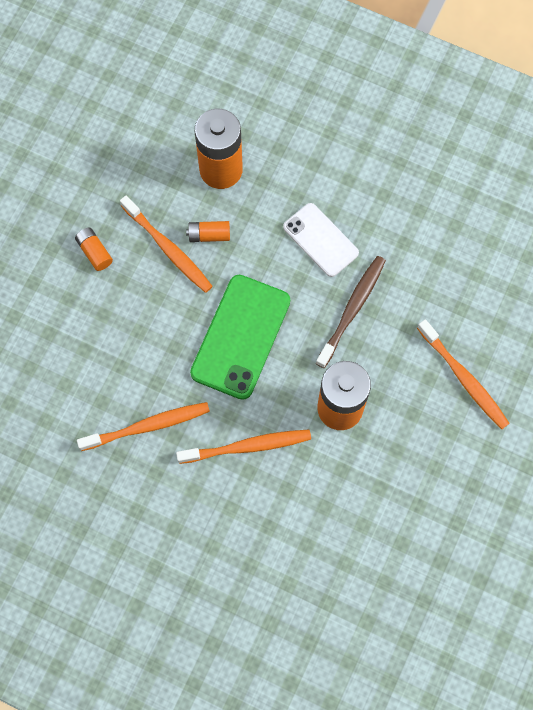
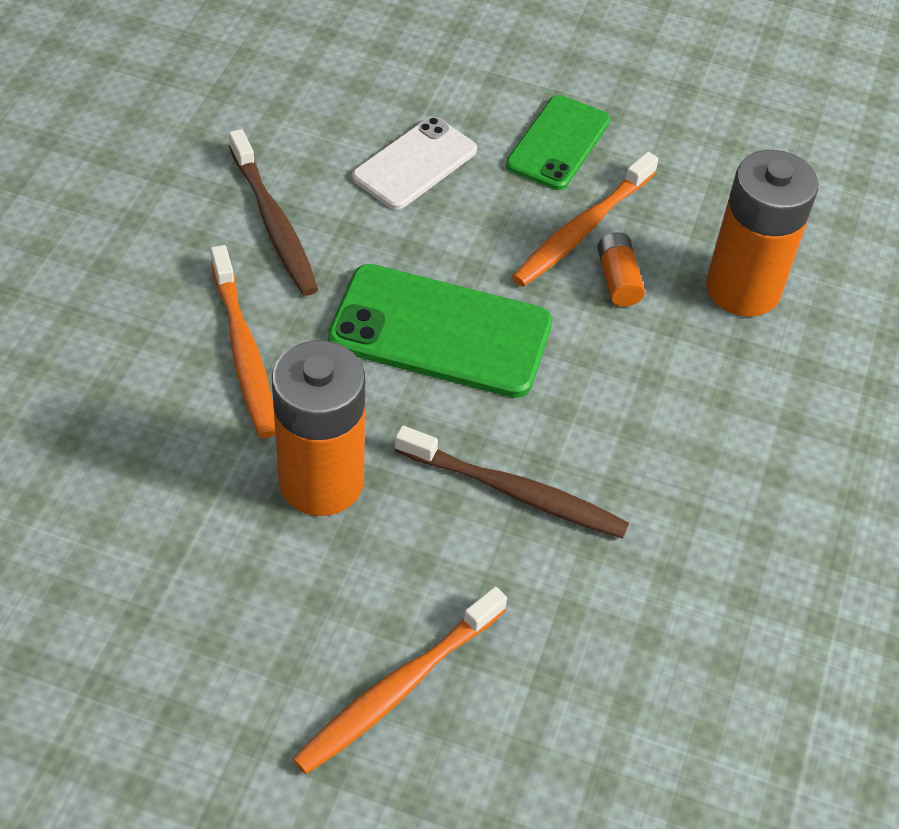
camera: 80 degrees right, 20 degrees down
(94, 252) = (558, 143): orange battery -> green phone
(148, 426) = (274, 224): orange toothbrush -> brown toothbrush
(320, 240) = (644, 437): white phone -> white phone (415, 164)

